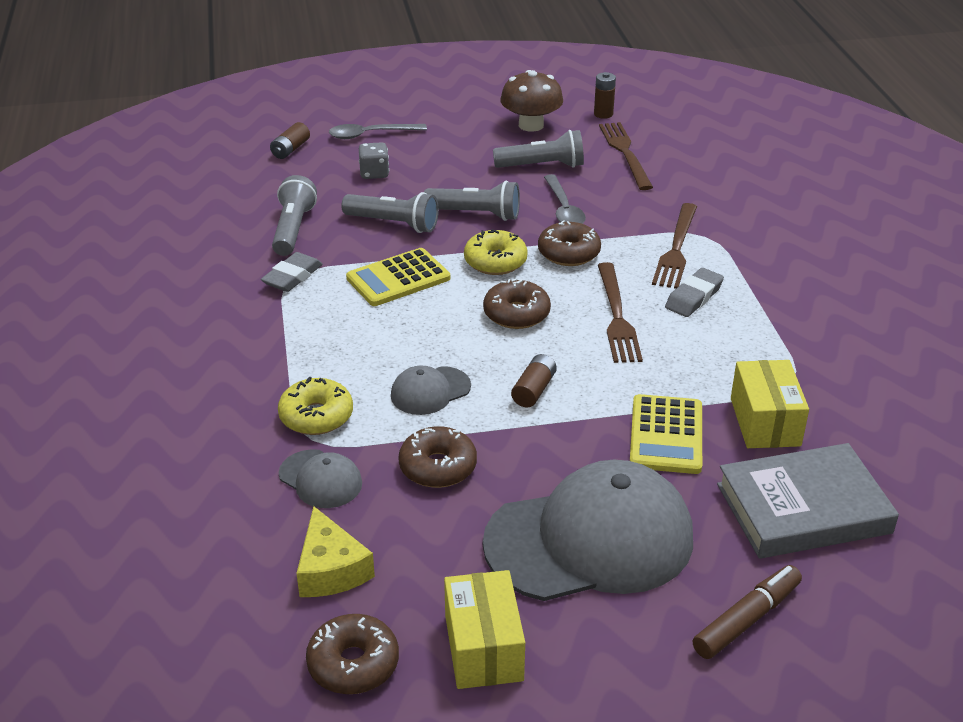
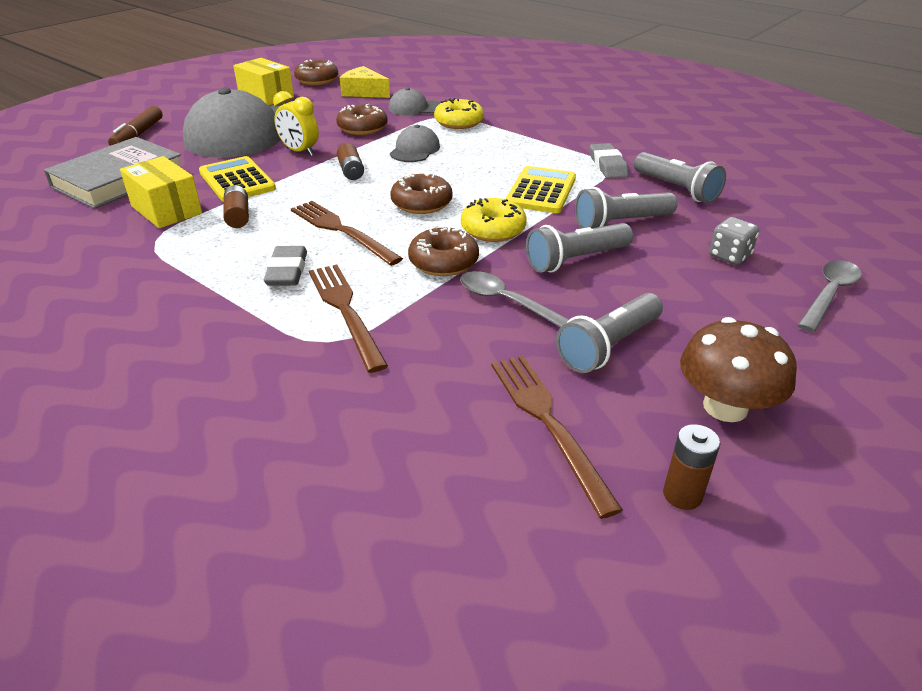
camera: 140 degrees right, 0 degrees up
(290, 149) = (841, 244): brown battery -> brown battery (238, 216)
(557, 455) = (300, 152): none -> yellow clock
(625, 153) = (548, 423): brown fork -> brown fork turned 150 degrees counterclockwise

